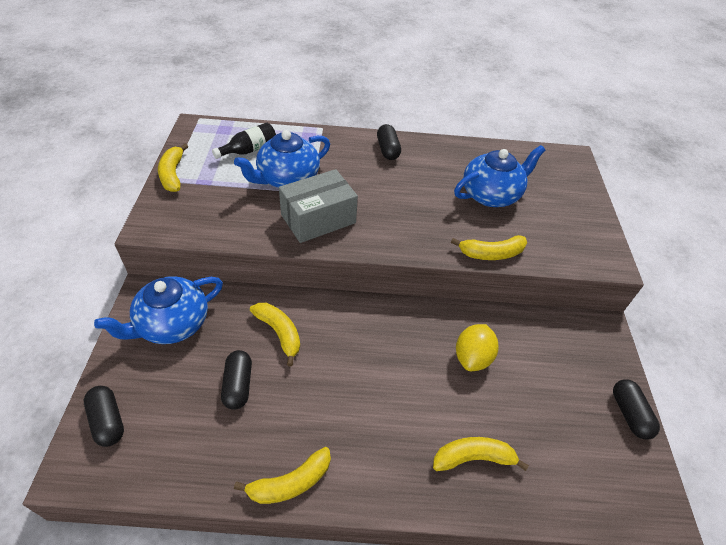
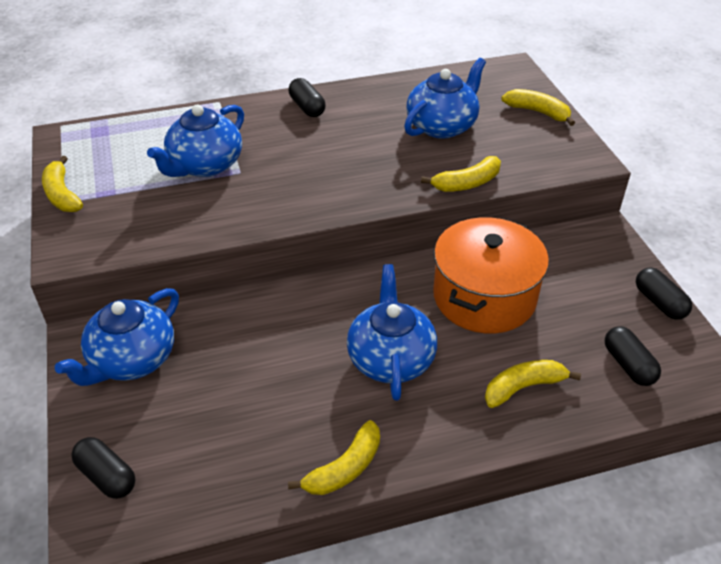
camera: 15 degrees left, 5 degrees down
(238, 385) = (241, 397): black capsule -> black capsule (628, 365)
(249, 150) = (143, 146): black bottle -> none
(279, 333) = (263, 333): yellow banana -> yellow banana (538, 112)
(318, 219) = (262, 197): grey box -> none
(371, 390) = (391, 358): none -> blue teapot
(472, 357) = (484, 297): yellow lemon -> orange pot

